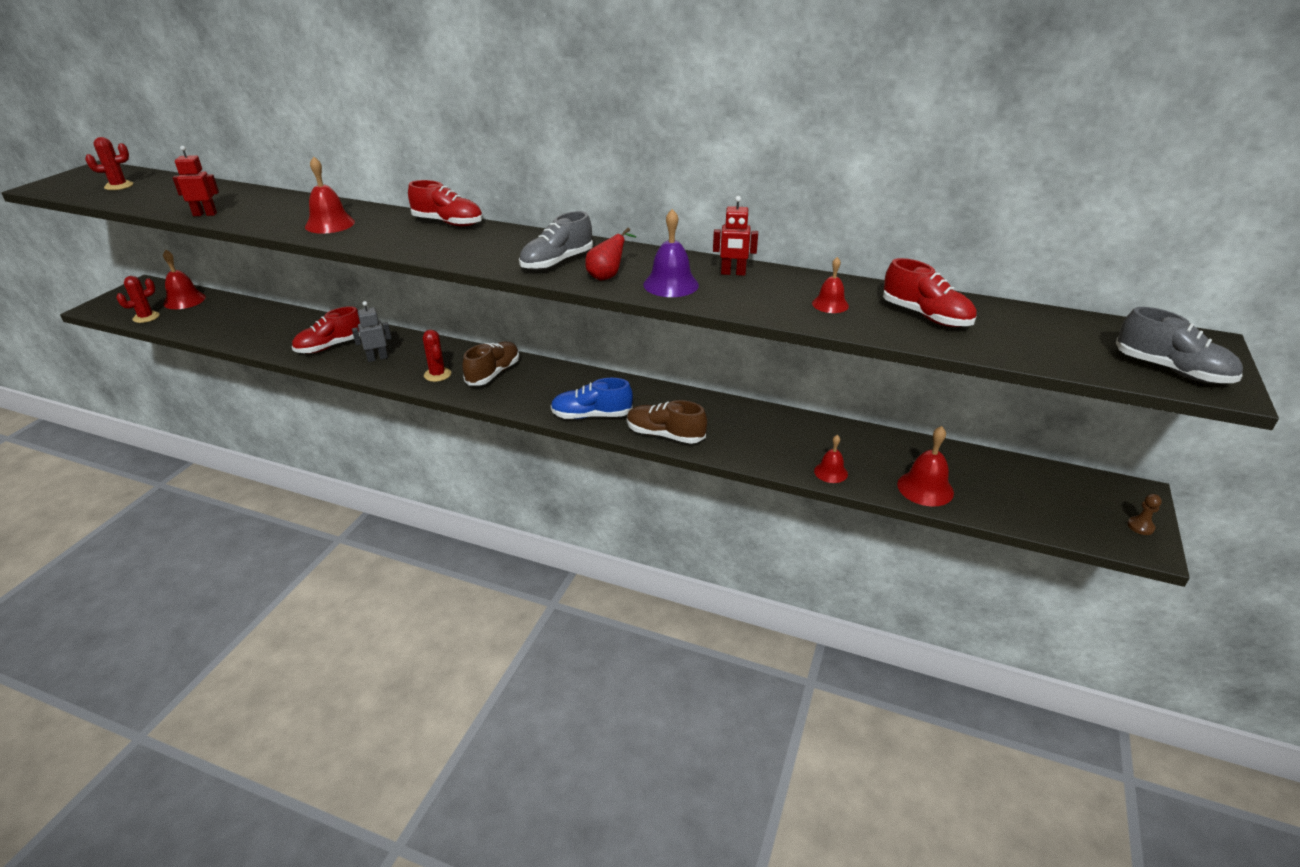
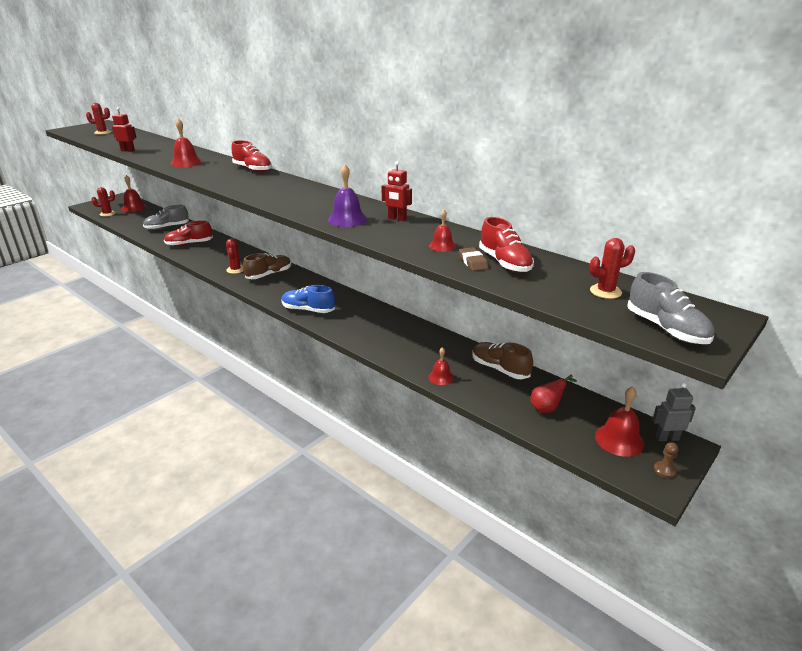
camera: 20 degrees right, 5 degrees down
(377, 358) = (209, 255): grey robot -> grey robot (667, 438)
(557, 262) = (291, 198): grey shoe -> grey shoe (167, 227)
(607, 276) = (313, 209): red pear -> red pear (547, 408)
(665, 435) = (345, 331): brown shoe -> brown shoe (500, 369)
(889, 321) = (473, 262): none -> brown eraser
(925, 488) = (504, 403): red bell -> red bell (619, 440)
(1068, 334) = (605, 291): none -> red cactus

